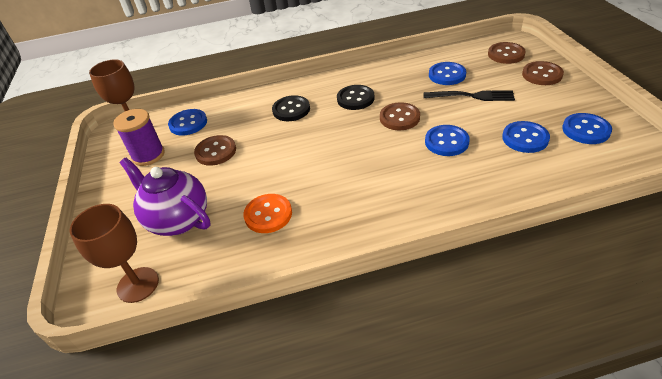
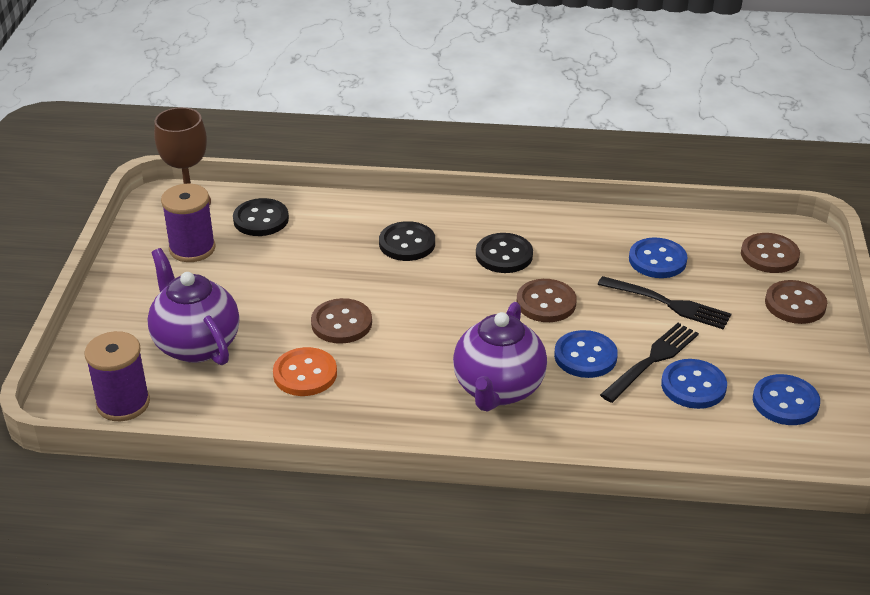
camera: 15 degrees right, 5 degrees down
(138, 284) = (123, 403): brown goblet -> purple spool
(188, 123) = (261, 219): blue button -> black button
(216, 151) = (279, 271): brown button -> brown button (341, 323)
(406, 181) = (498, 389): none -> purple teapot
(488, 131) = (652, 360): none -> black fork

